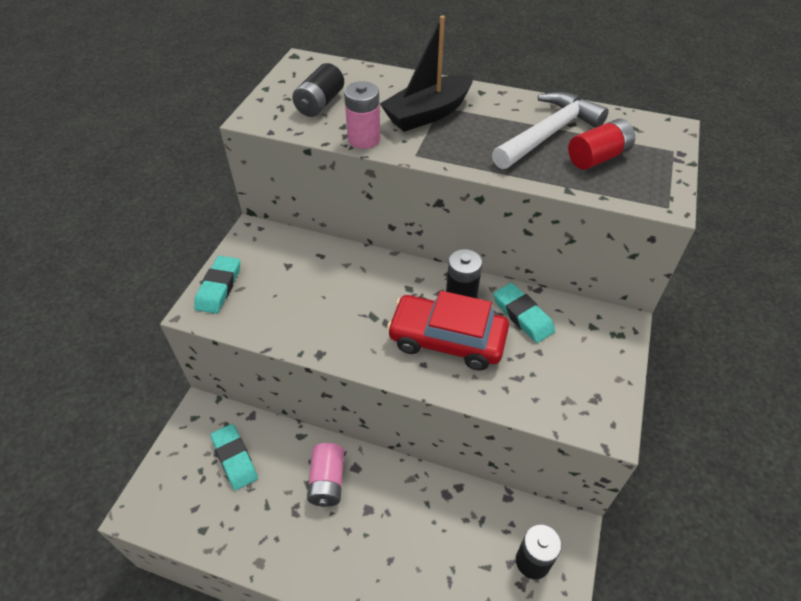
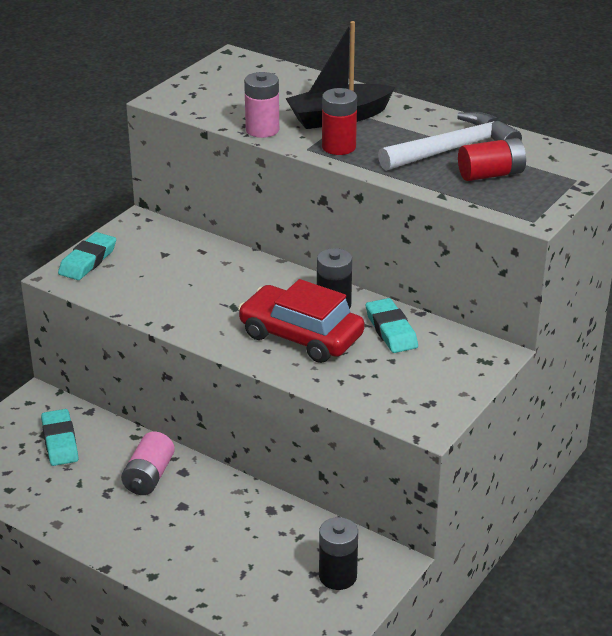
camera: 15 degrees right, 15 degrees down
(320, 103) = (233, 95): black battery -> none
(444, 148) = (338, 147): none -> red battery

